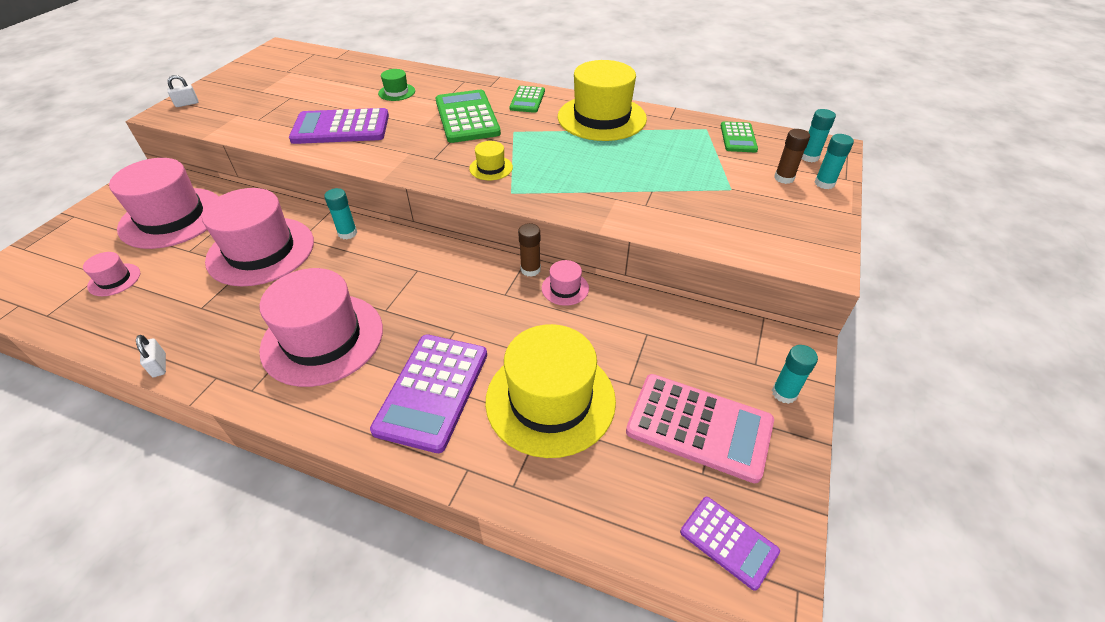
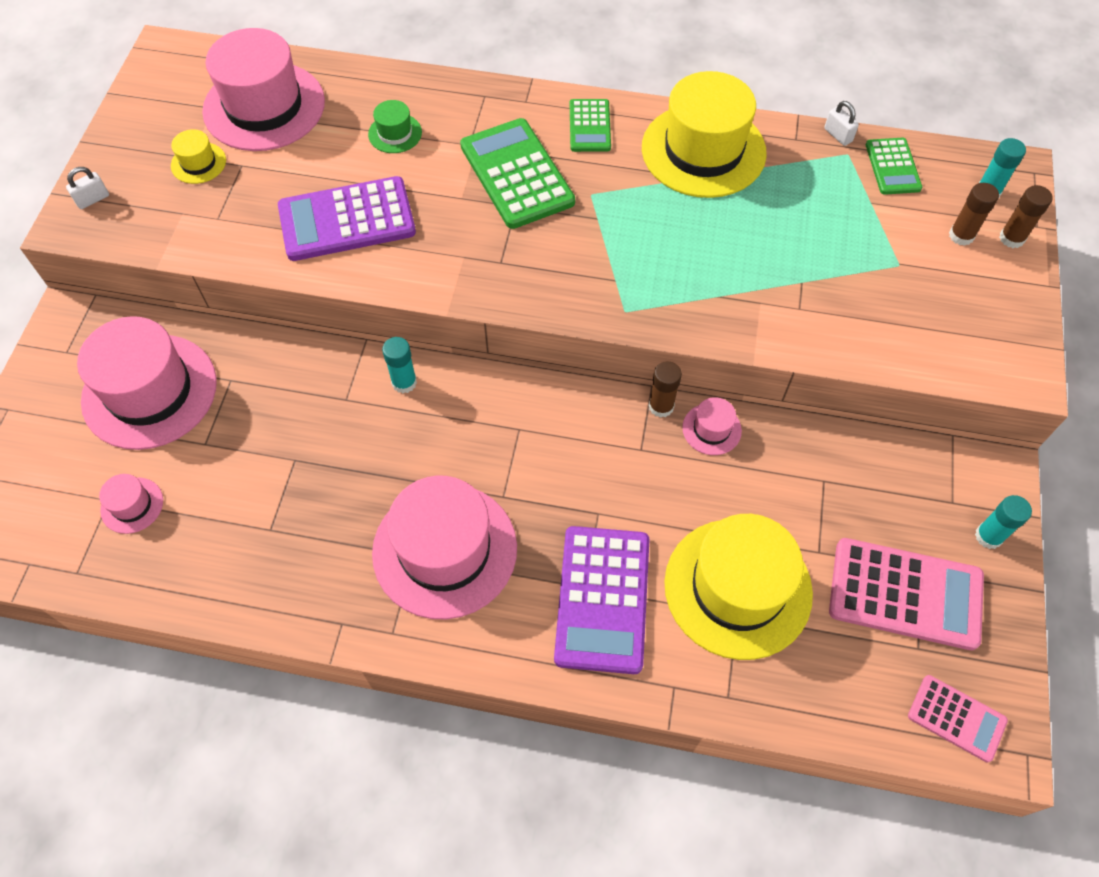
camera: 10 degrees left, 15 degrees up
(159, 365) = (264, 619): white padlock -> white padlock (838, 135)
(261, 251) = (302, 429): pink hat -> pink hat (264, 106)
(491, 168) = (584, 270): yellow hat -> yellow hat (198, 163)
(728, 542) = (956, 718): purple calculator -> pink calculator
(824, 183) = (1011, 238): turquoise glue stick -> brown glue stick

